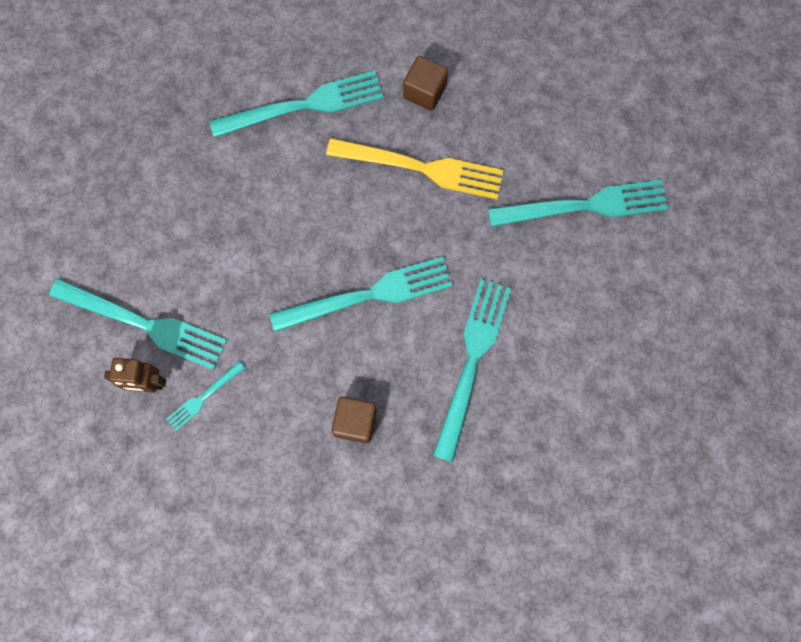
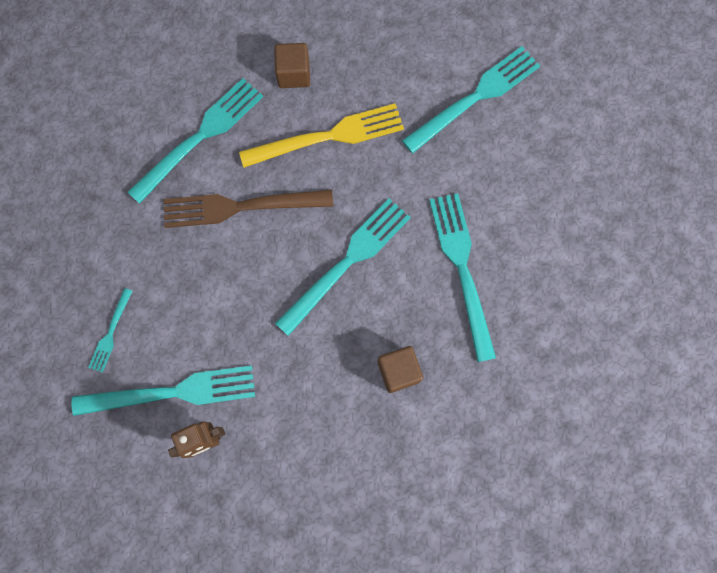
camera: 30 degrees left, 0 degrees up
(203, 397) = (260, 424): turquoise fork -> turquoise fork (110, 333)
(301, 190) = (240, 207): none -> brown fork

